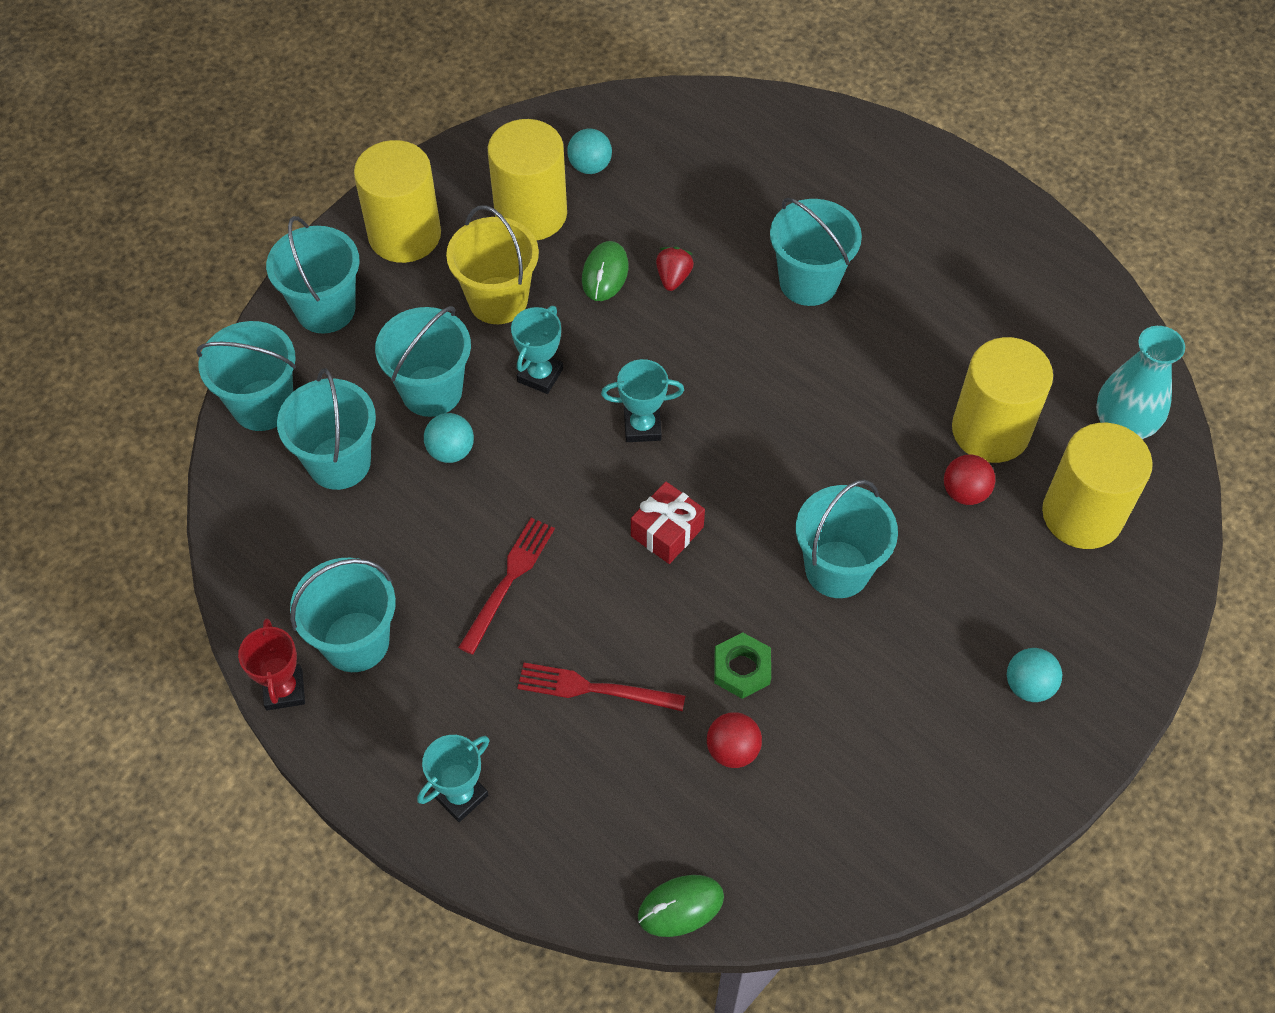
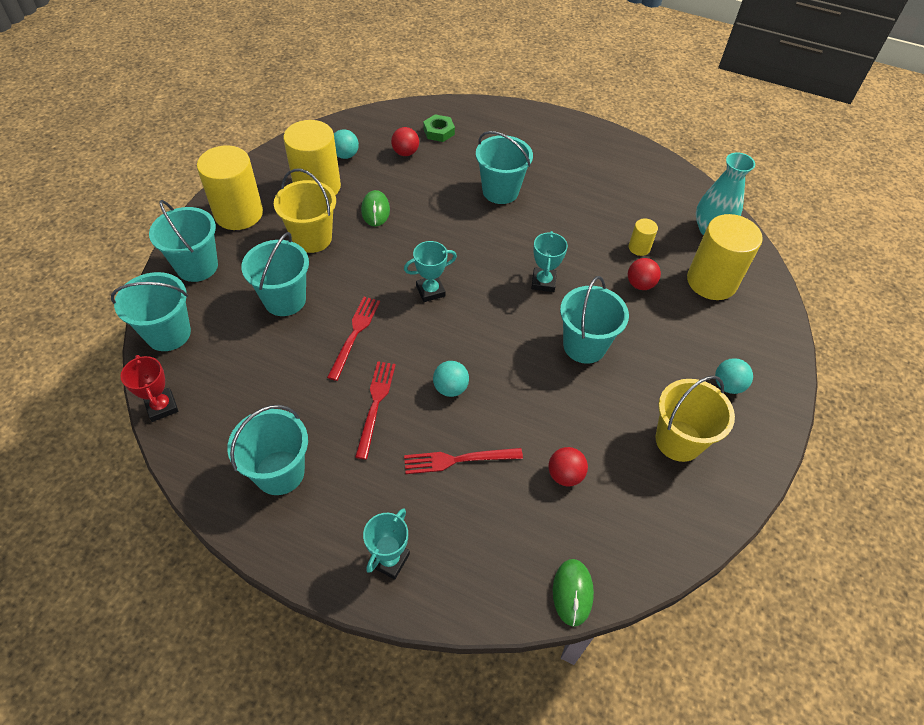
camera: 20 degrees left, 5 degrees down
(284, 690) = (235, 520): red trophy -> red trophy (162, 407)
(339, 462) = (233, 357): turquoise bucket -> none
(451, 451) = (309, 333): turquoise ball -> turquoise ball (450, 388)
(513, 468) = (355, 334): none -> red fork
(540, 375) = (354, 275): turquoise trophy -> turquoise trophy (543, 282)
(667, 531) = (469, 349): red gift -> none
(673, 277) = (418, 204): red strawberry -> none
(680, 906) = (572, 592): green mouse -> green mouse turned 45 degrees counterclockwise
(683, 181) = (405, 153): none -> red ball
(742, 669) = (550, 421): green nut -> green nut (439, 131)
(916, 746) = (678, 440): none -> yellow bucket
(990, 430) = (639, 248): yellow cylinder -> yellow cylinder, size x0.45

